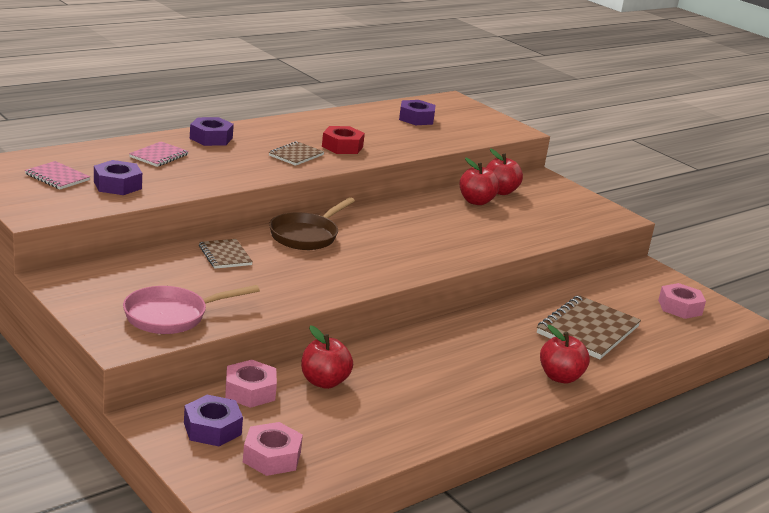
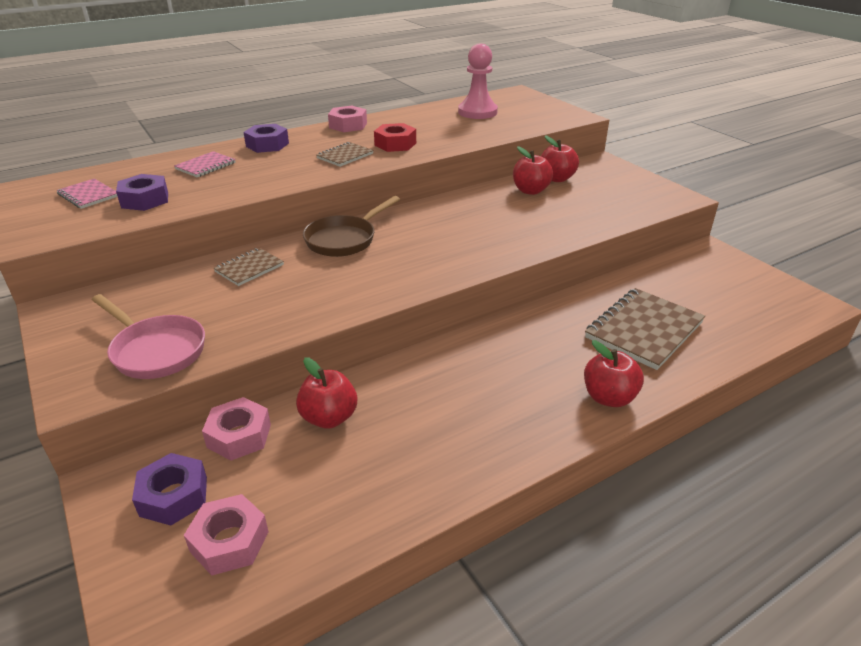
camera: 10 degrees right, 10 degrees up
(172, 316) = (155, 350): pink pan -> pink pan turned 120 degrees counterclockwise
(225, 255) = (249, 268): brown notebook -> brown notebook turned 60 degrees clockwise
(416, 119) = (477, 112): purple nut -> pink pawn
(680, 307) = (748, 295): pink nut -> pink nut (348, 125)

